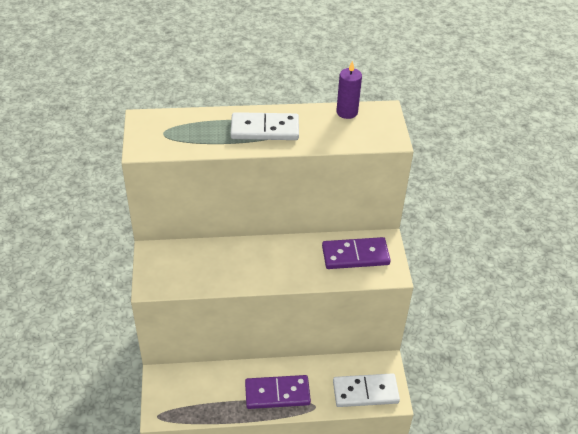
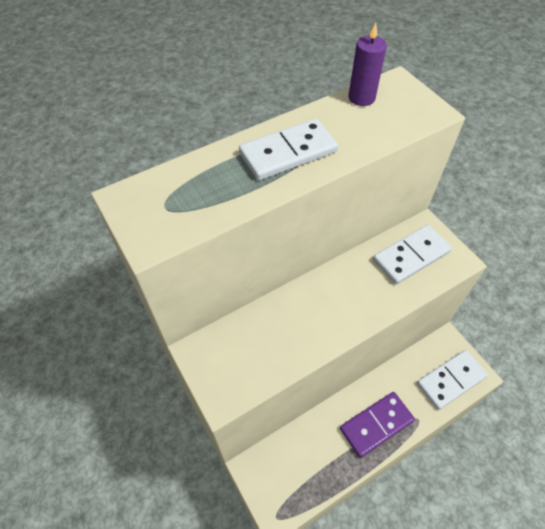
camera: 25 degrees left, 10 degrees up
(355, 255) = (411, 256): purple domino -> white domino

